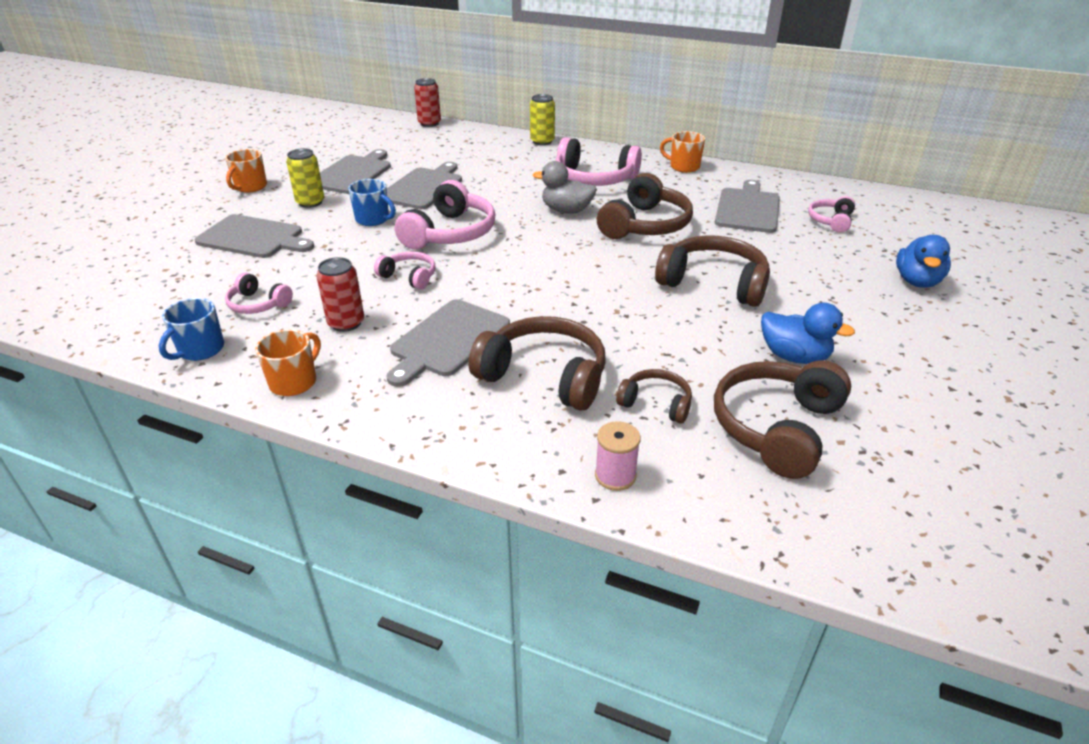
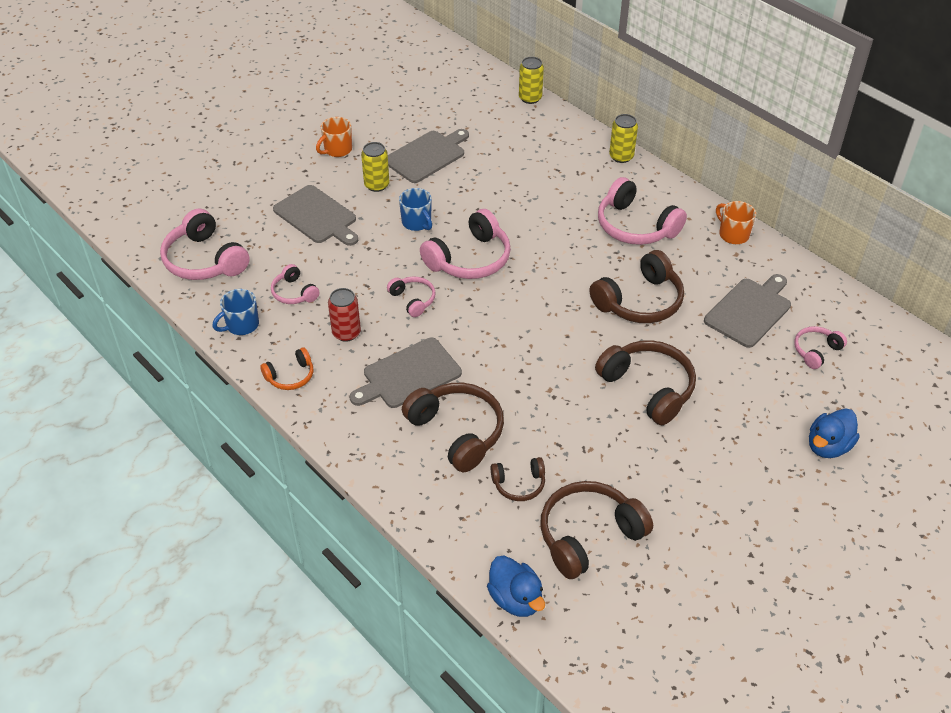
camera: 25 degrees right, 10 degrees up
(121, 303) = (204, 260): none -> pink headphones
(294, 382) = (290, 376): orange mug -> orange headphones
(423, 187) = (477, 193): grey cutting board -> none
(429, 123) = (530, 98): red can -> yellow can
(566, 210) = (583, 261): grey duck -> none
(615, 476) = (453, 529): pink spool -> none
(656, 403) = (519, 484): brown headphones -> brown headphones turned 120 degrees clockwise
(794, 356) = (653, 482): blue duck -> blue duck (515, 599)

